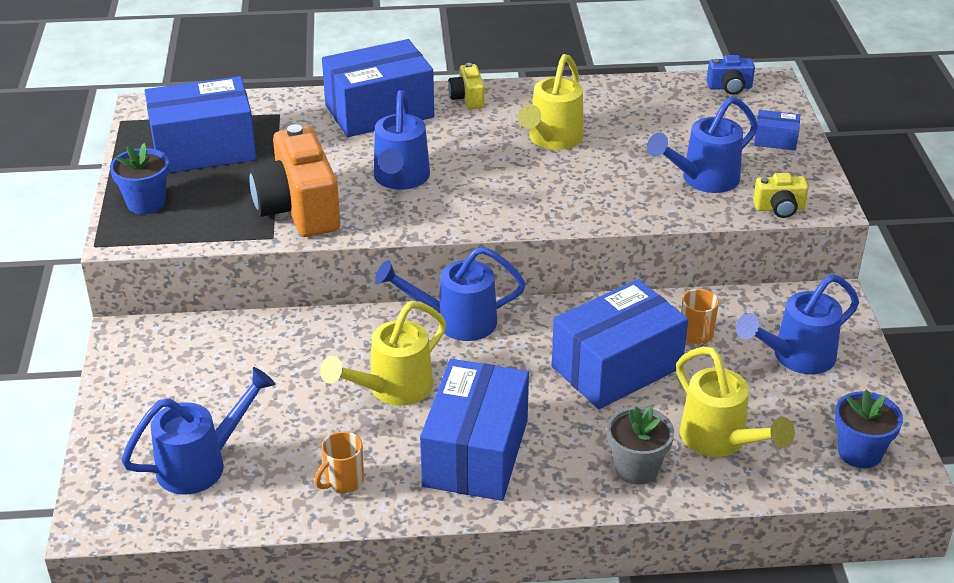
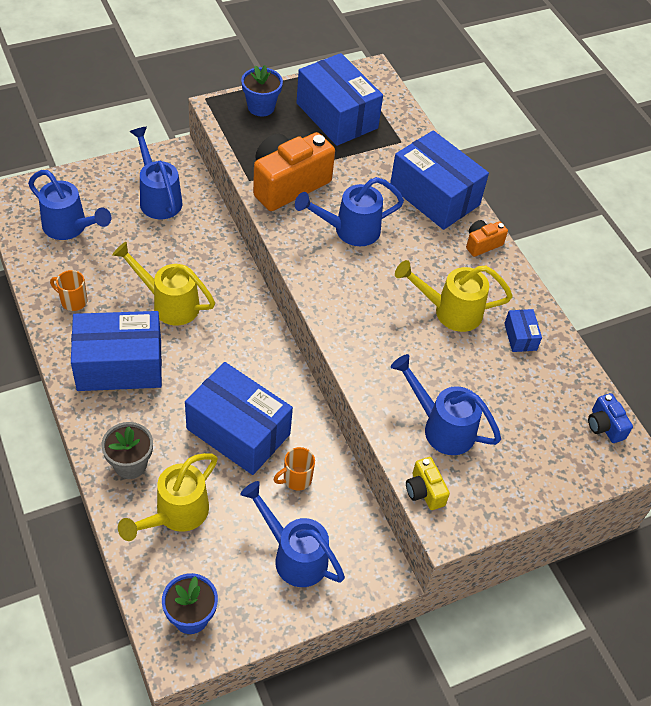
camera: 65 degrees right, 15 degrees up
(455, 322) = (254, 321): blue watering can -> blue watering can (158, 198)
(467, 98) = (482, 244): yellow camera -> orange camera
(775, 140) = (533, 474): blue box -> blue box (520, 337)

